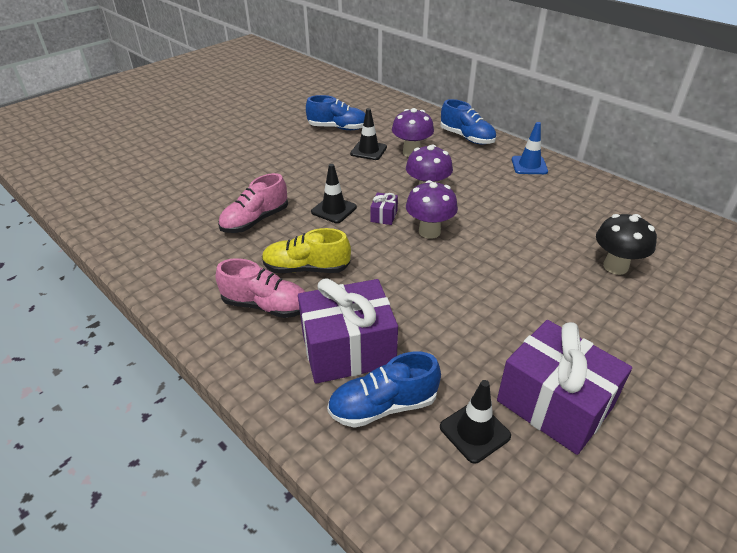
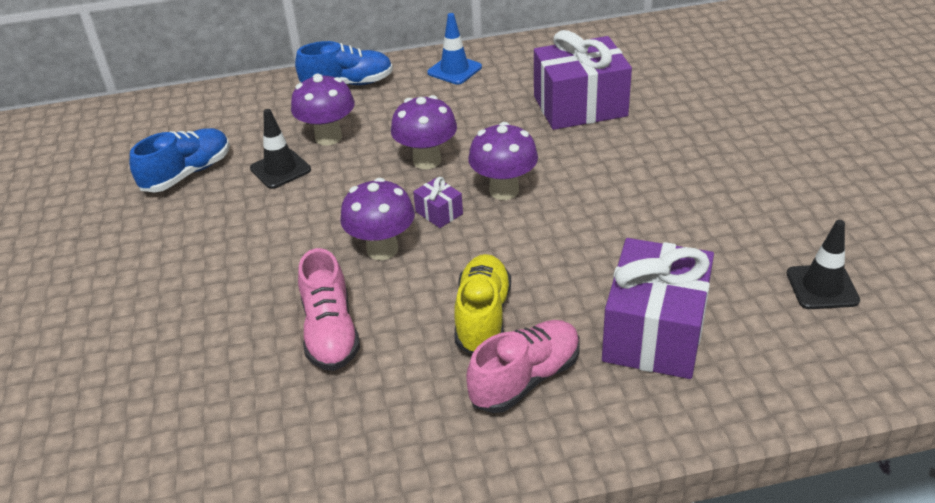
camera: 55 degrees left, 0 degrees up
(306, 268) = (483, 317): yellow shoe -> yellow shoe turned 150 degrees clockwise
(334, 210) = (382, 249): black traffic cone -> purple mushroom
(383, 406) = (755, 337): blue shoe -> none
(554, 404) = (816, 223): purple gift -> purple gift (580, 106)
(615, 266) = (666, 101): black mushroom -> none

